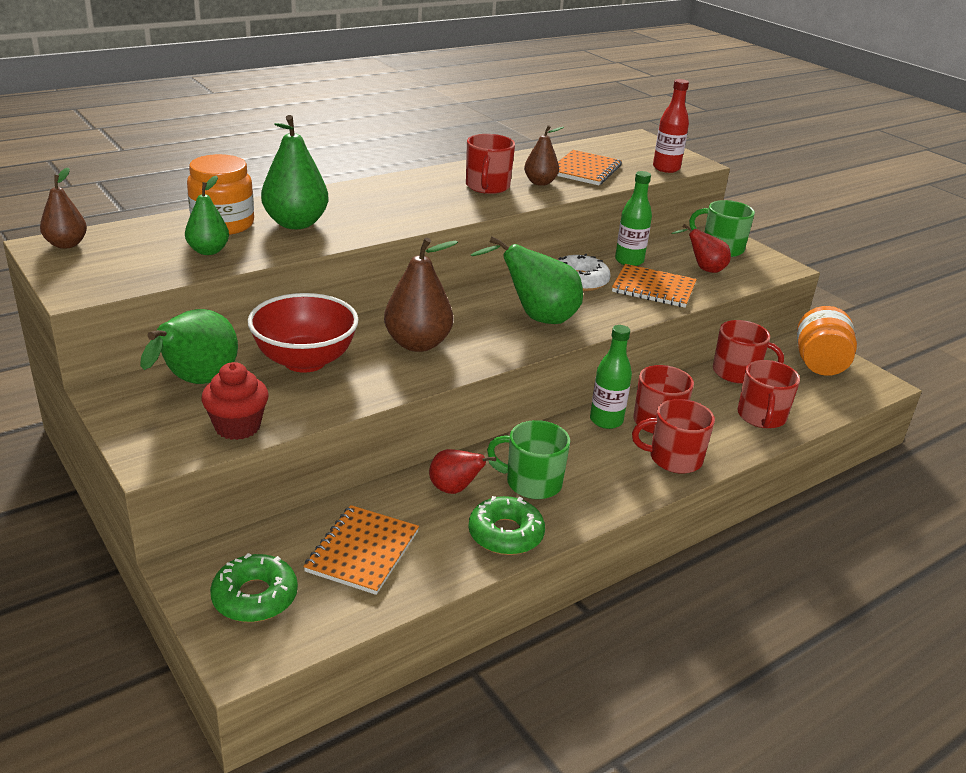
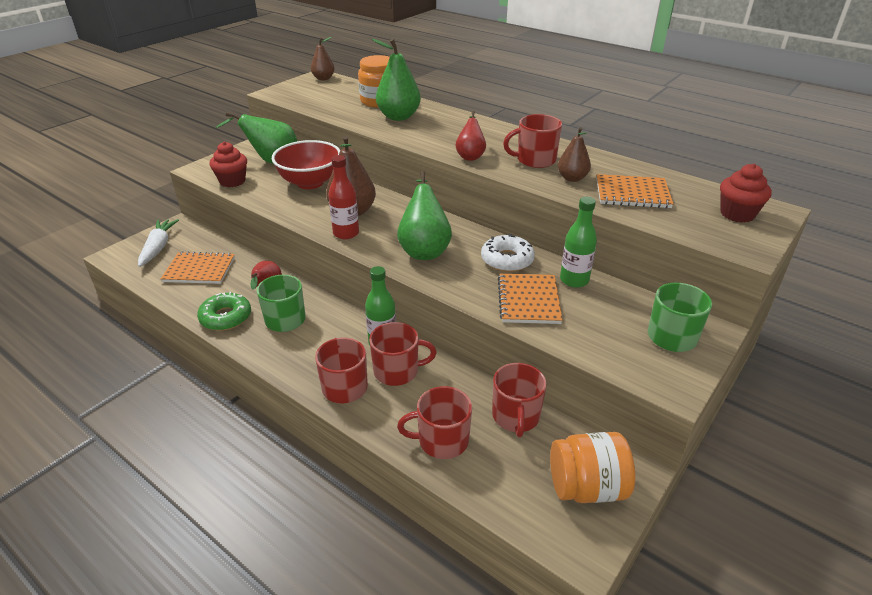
camera: 75 degrees right, 5 degrees up
(208, 251) = (340, 106): green pear -> none
(255, 597) = (158, 247): green donut -> white carrot
(640, 149) = (737, 214): none -> red cupcake
(666, 168) = (702, 234): red bottle -> red bottle (346, 233)
(704, 269) = (603, 327): red pear -> red pear (470, 156)

